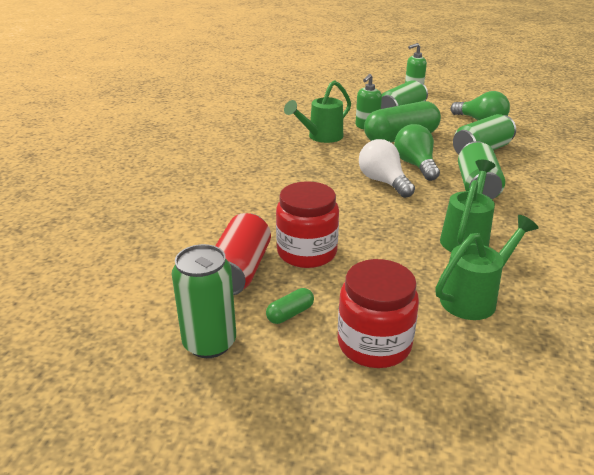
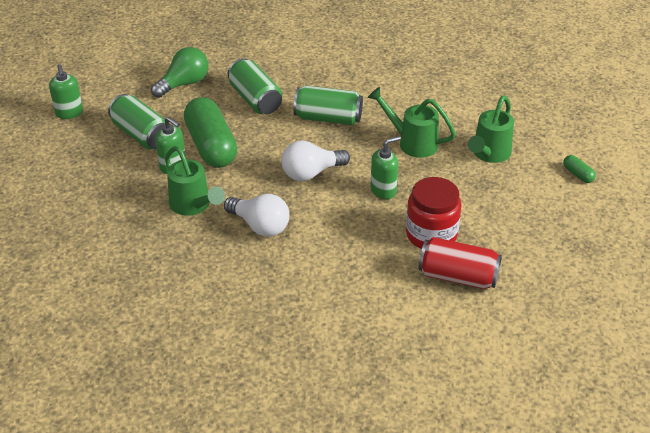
camera: 85 degrees left, 10 degrees up
(209, 343) = (548, 293): green can -> none
(290, 314) = (512, 249): green capsule -> green capsule (578, 174)
(302, 163) = (260, 226): none -> white light bulb
(371, 221) = (383, 190): none -> green soap dispenser
(374, 344) = (541, 210): red jar -> none
(415, 165) = (279, 147): green light bulb -> none
(475, 297) = (489, 154): green watering can -> green watering can turned 120 degrees counterclockwise

